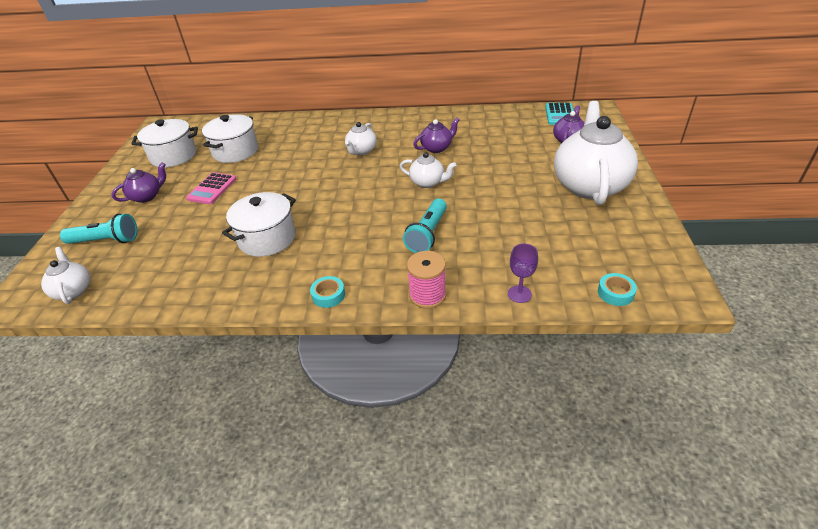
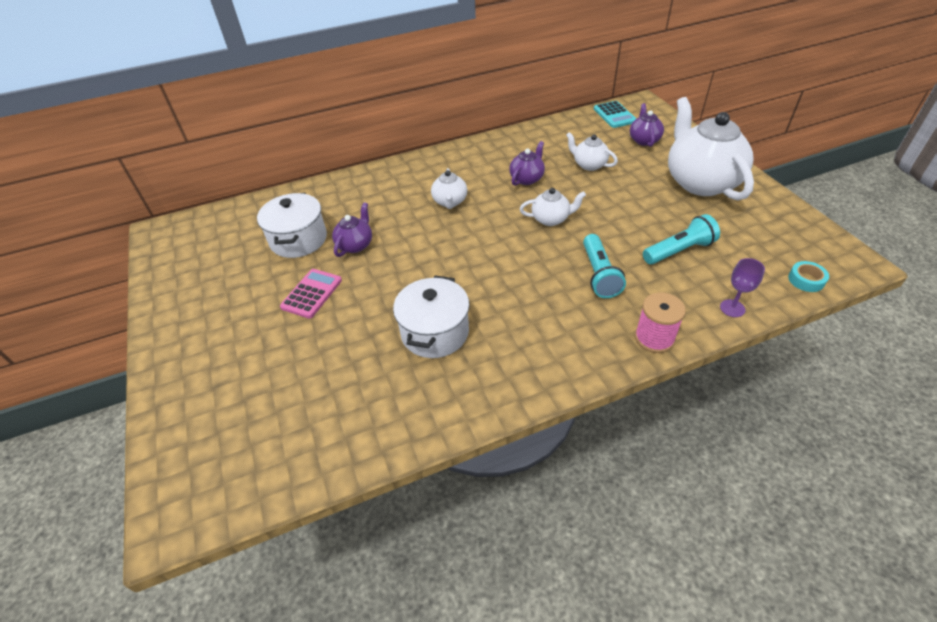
camera: 25 degrees left, 5 degrees up
(73, 290) = (247, 478): white teapot -> white teapot (589, 165)
(106, 240) = (231, 400): turquoise flashlight -> turquoise flashlight (679, 250)
(147, 196) = (233, 328): purple teapot -> purple teapot (355, 245)
(173, 156) = (220, 266): white pot -> none
(212, 189) = (312, 294): pink calculator -> pink calculator turned 150 degrees counterclockwise
(328, 295) = (559, 372): turquoise tape -> none

